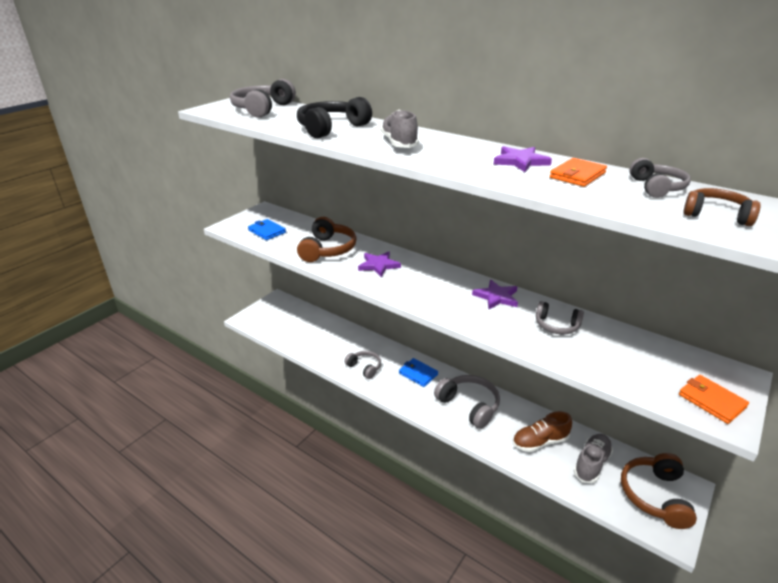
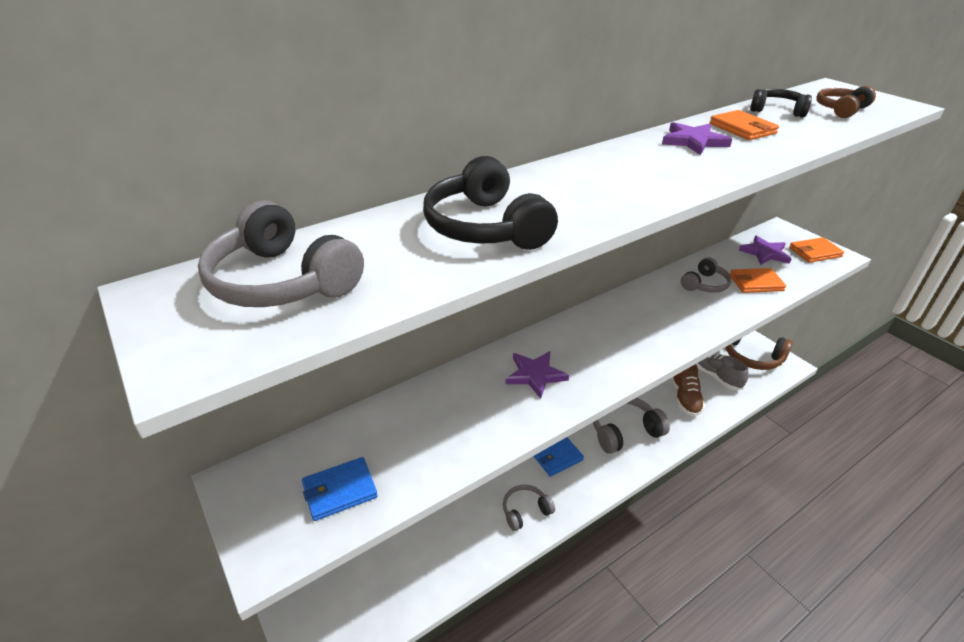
camera: 70 degrees left, 5 degrees up
(327, 249) = (460, 419): brown headphones -> none
(399, 143) = (597, 190): grey shoe -> none
(496, 297) = (643, 303): purple star -> purple star (765, 253)
(591, 356) = (756, 283): none -> orange wallet
(656, 187) = (777, 111): grey headphones -> black headphones

